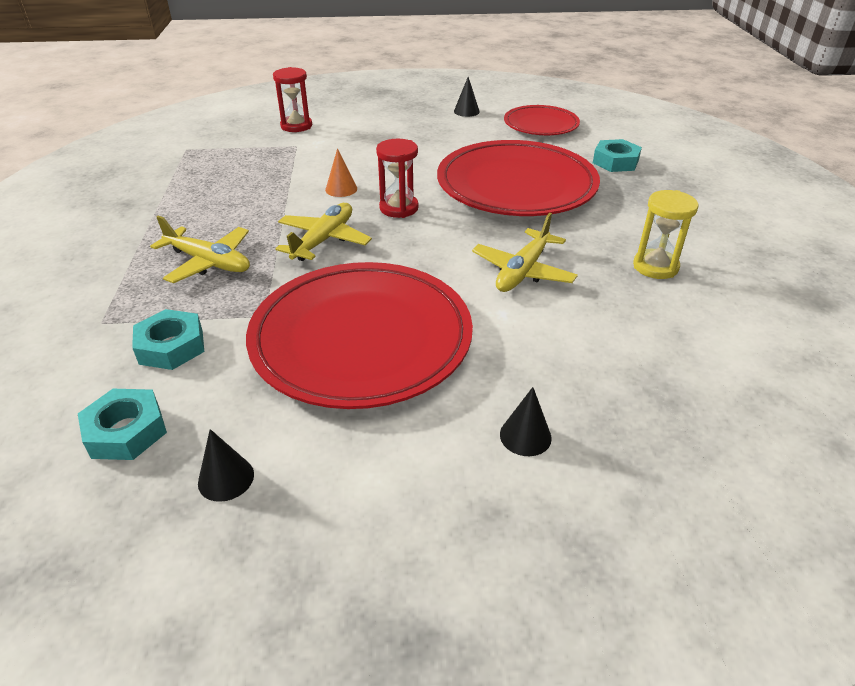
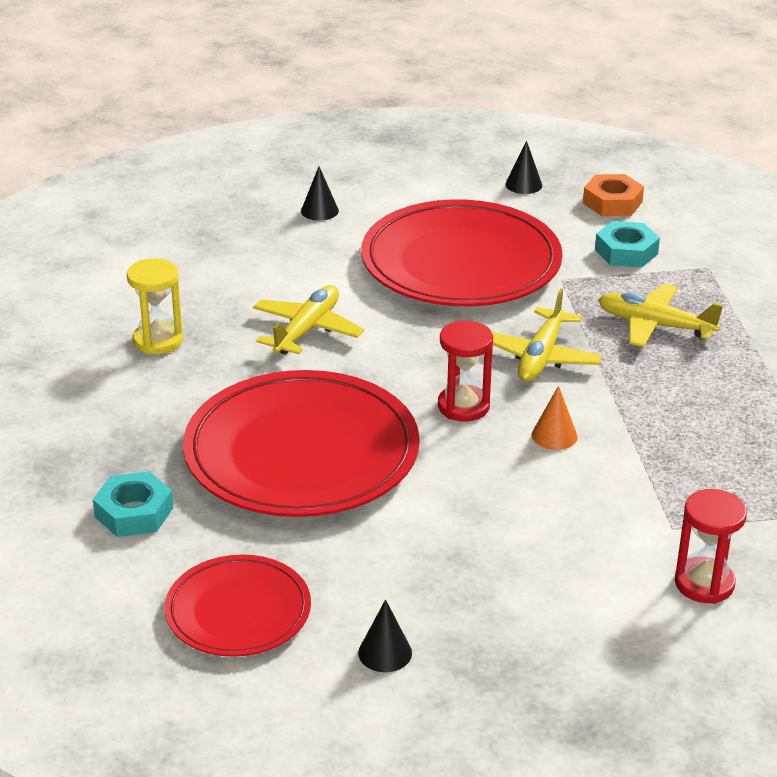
camera: 175 degrees right, 5 degrees down
(126, 431) = (612, 202): turquoise nut -> orange nut

